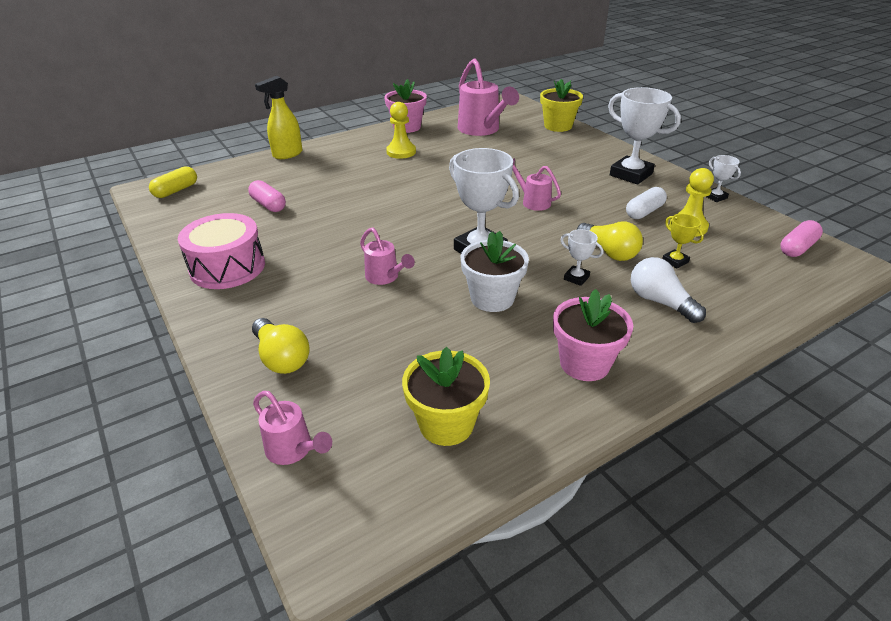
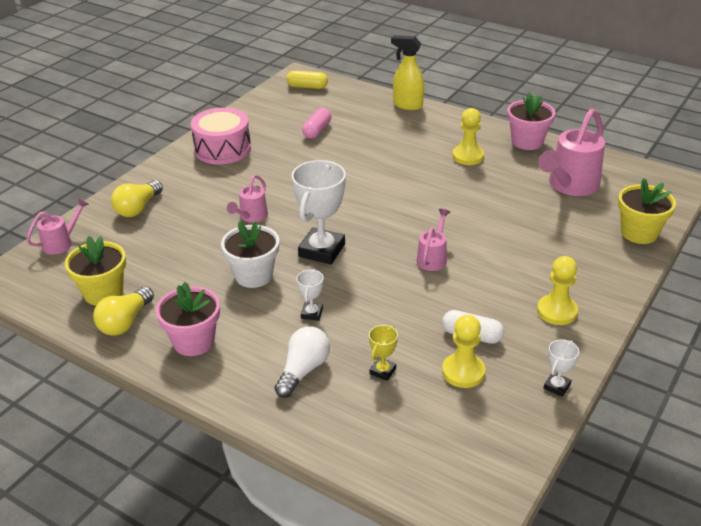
camera: 65 degrees right, 0 degrees up
(293, 450) = (61, 243): pink watering can -> pink watering can turned 150 degrees counterclockwise
(609, 252) = (370, 325): yellow light bulb -> yellow light bulb (125, 322)
(631, 174) = (557, 311): white trophy -> yellow pawn
(797, 248) = (479, 465): pink capsule -> none

